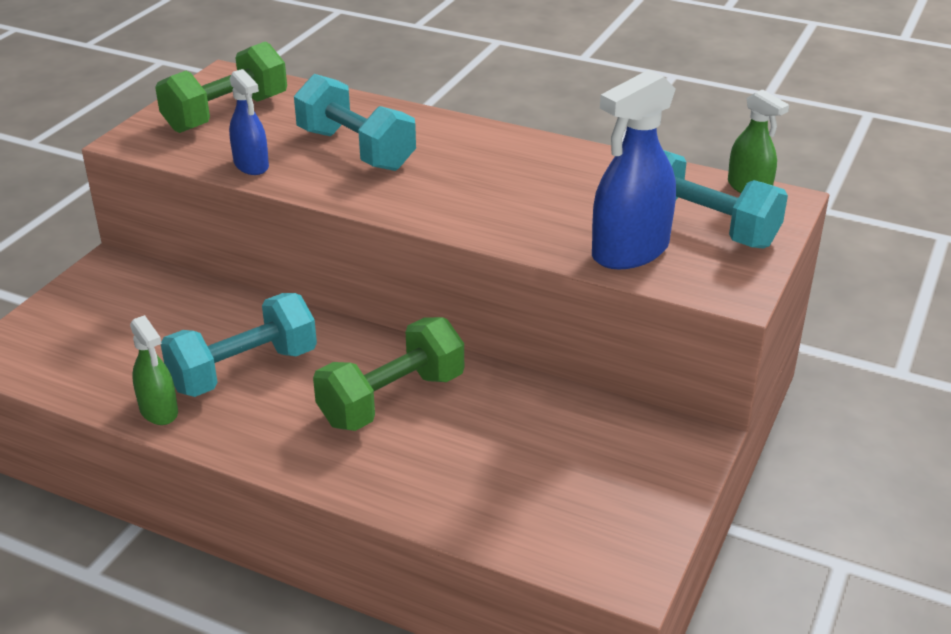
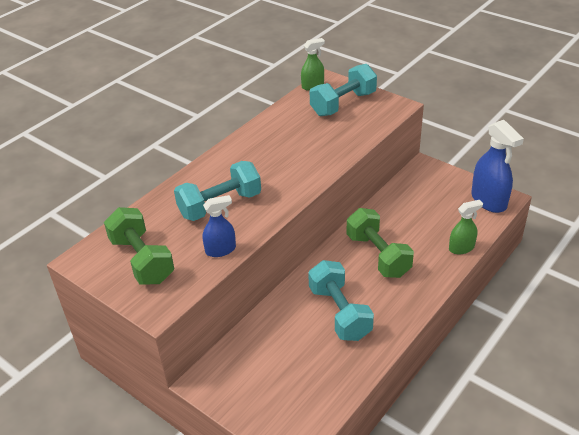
camera: 75 degrees left, 5 degrees up
(159, 411) = (370, 351): green spray bottle -> green spray bottle (461, 248)
(630, 251) = (358, 127): blue spray bottle -> blue spray bottle (489, 201)

